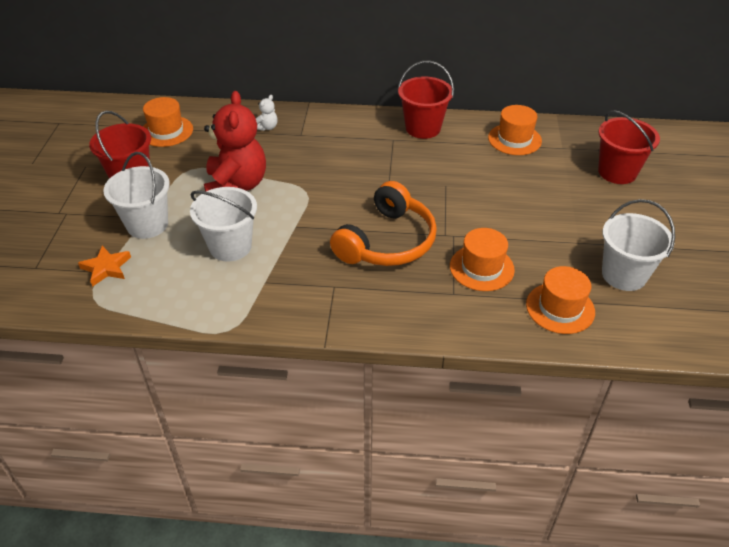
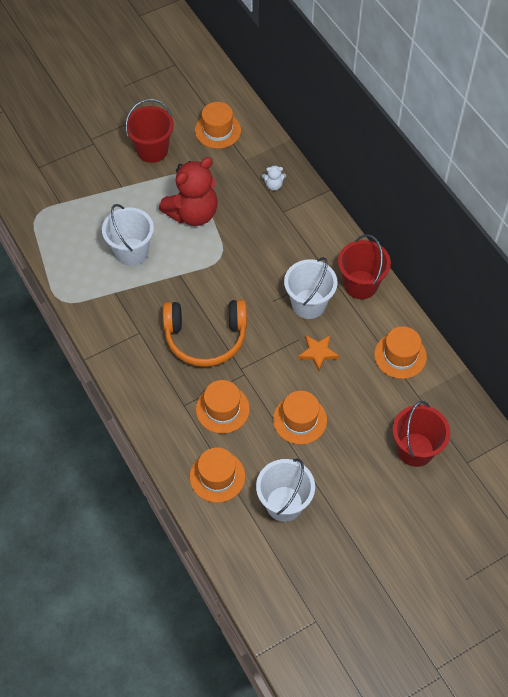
camera: 55 degrees right, 15 degrees up
(106, 268) = (64, 202): orange star -> orange star (318, 353)
(147, 224) = (116, 193): white bucket -> white bucket (308, 304)
(535, 223) = (300, 419): none -> orange hat

